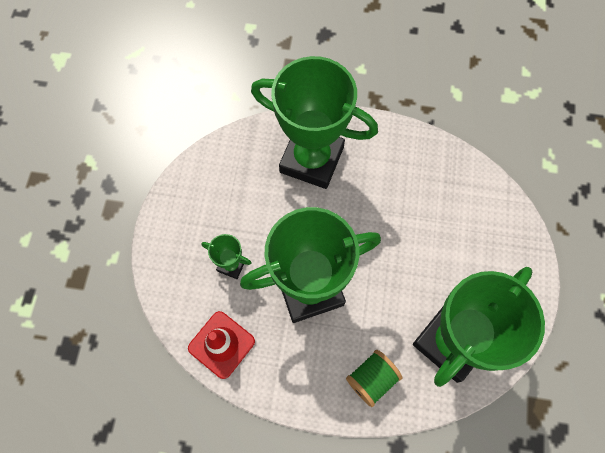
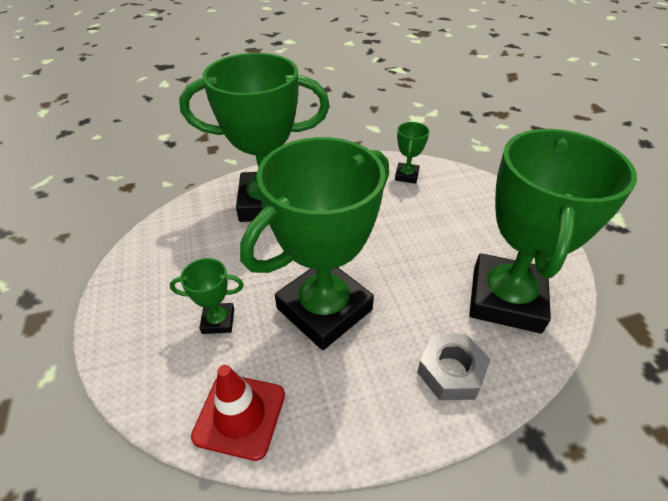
camera: 25 degrees left, 25 degrees down
(371, 379) = (450, 371): green spool -> grey nut
(450, 176) = (406, 176): none -> green trophy

